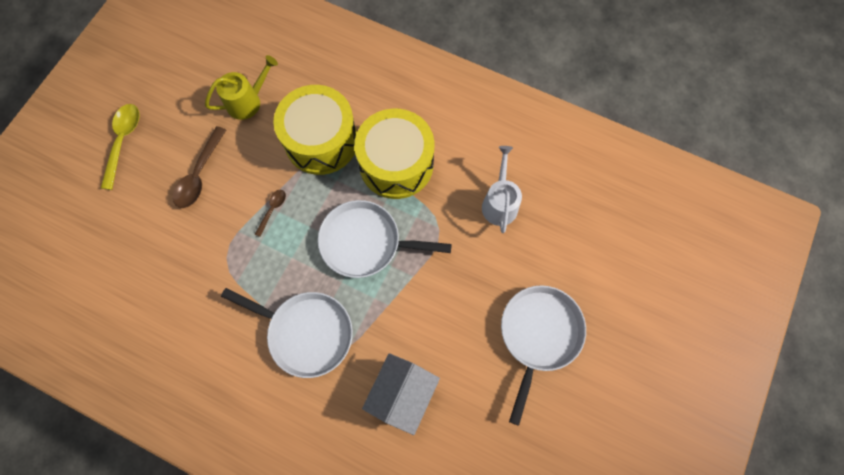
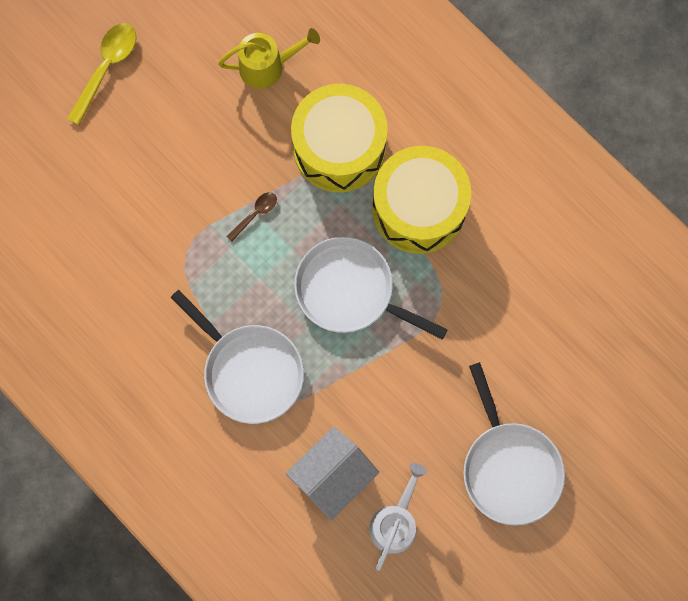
camera: 20 degrees right, 5 degrees up
(199, 174) = (184, 141): brown spoon -> none
(499, 203) = (524, 299): white watering can -> white watering can (395, 522)
(539, 335) = (509, 467): white pan -> white pan turned 120 degrees clockwise

